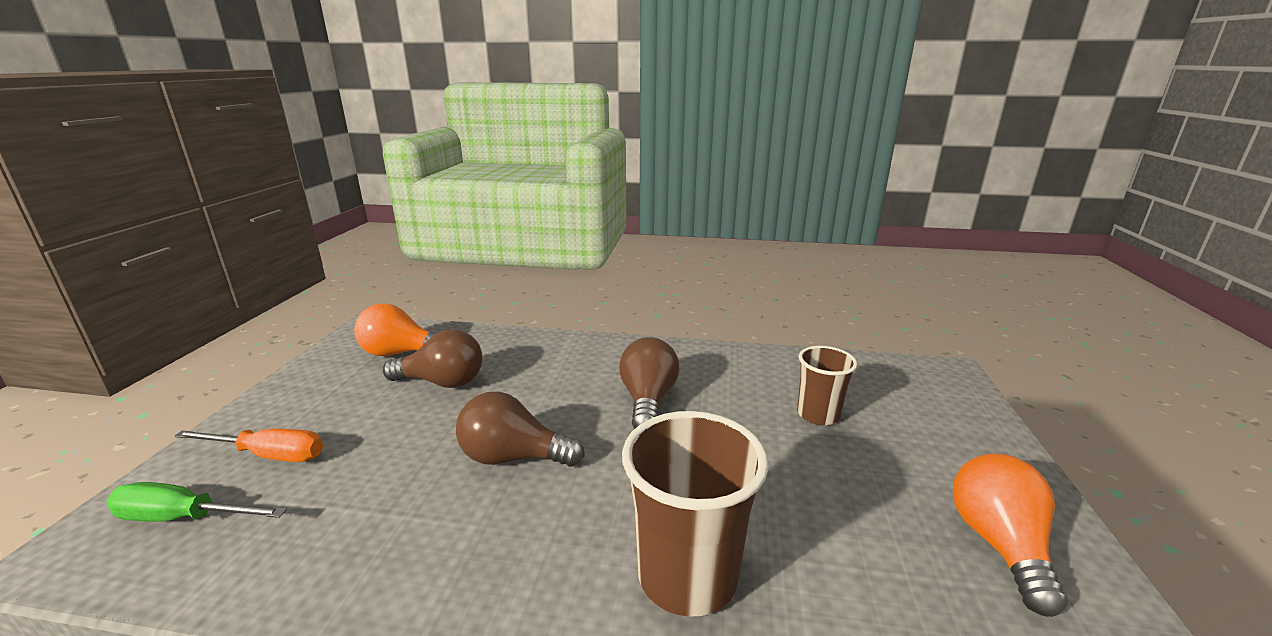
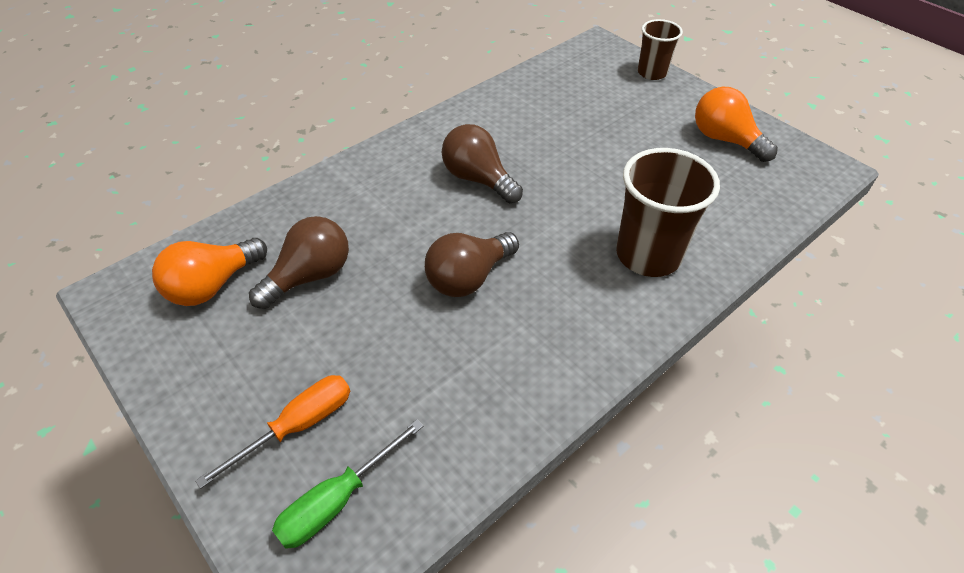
camera: 50 degrees left, 25 degrees up
(818, 415) = (578, 120): brown cup -> brown cup (652, 73)

